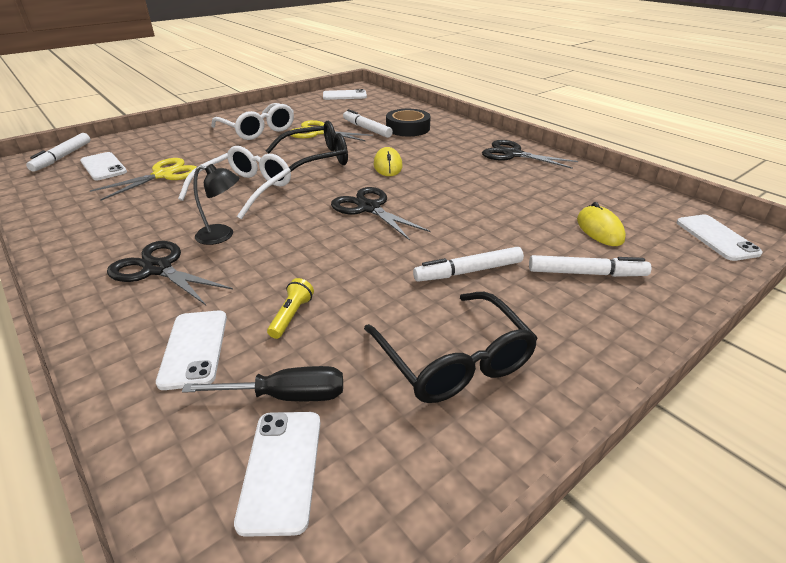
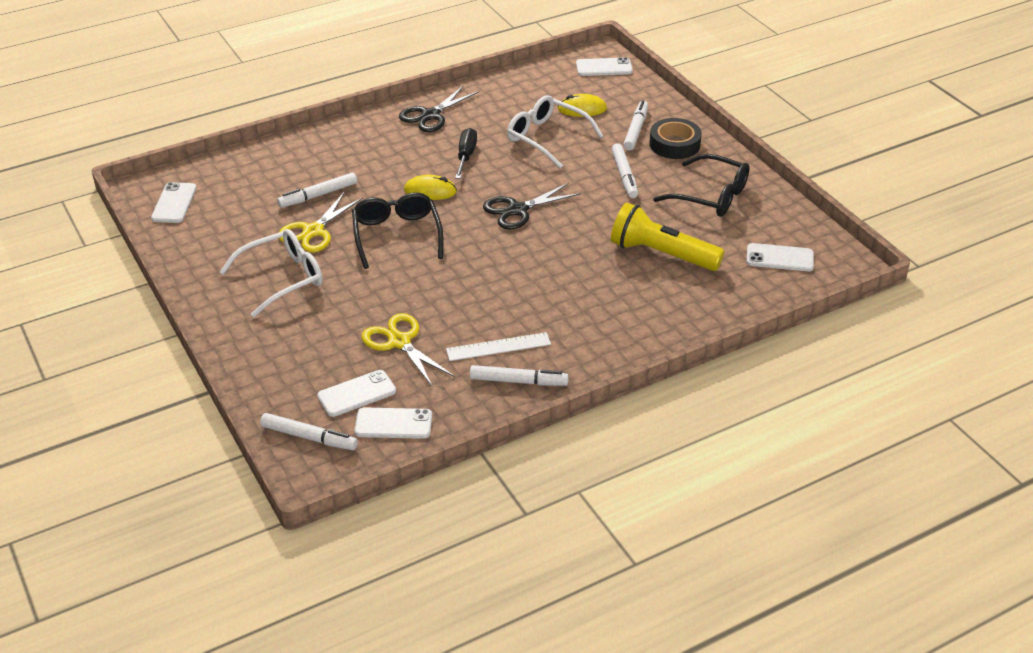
camera: 80 degrees left, 5 degrees up
(75, 233) = (518, 381): none -> white marker
(136, 218) = (498, 347): none -> white ruler
(158, 269) = (591, 321): black scissors -> none
(194, 348) = (689, 293): white phone -> white phone (393, 424)
(222, 235) = (545, 291): black lamp -> none
(245, 190) = (457, 282): white glasses -> white glasses (547, 138)
(286, 396) = (732, 256): black screwdriver -> black screwdriver (466, 156)
(291, 316) = (661, 254): yellow flashlight -> yellow flashlight, size x2.40
(408, 128) = (329, 167): black tape -> black tape (674, 144)
(453, 360) = (710, 196): black glasses -> black glasses turned 45 degrees clockwise

